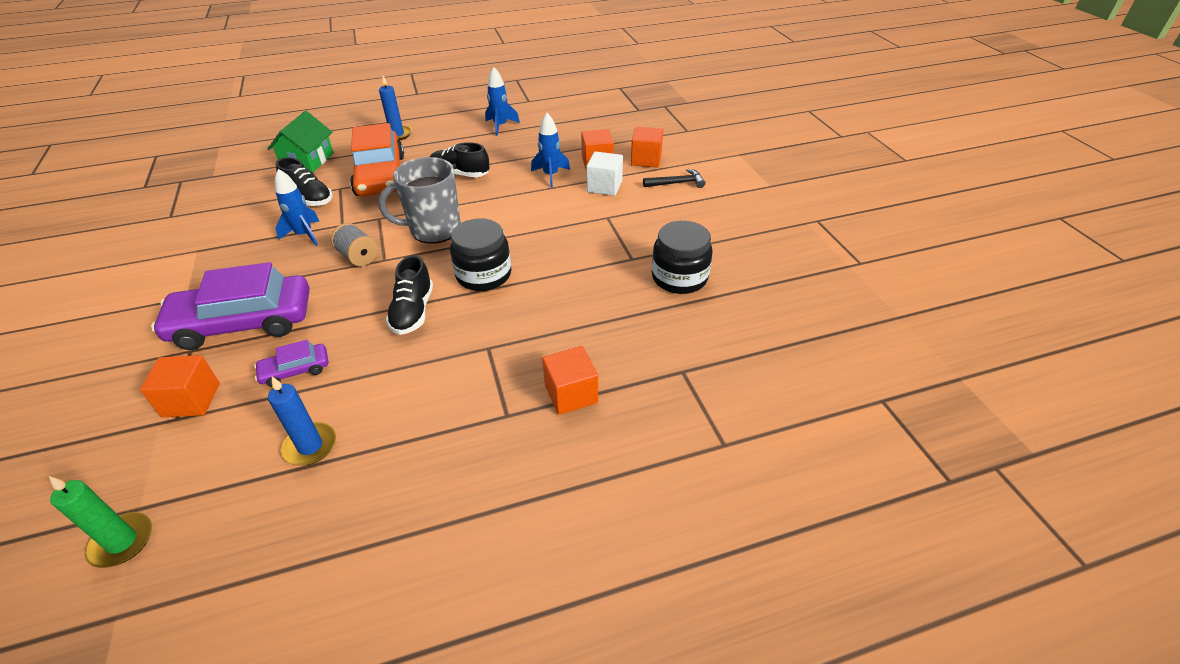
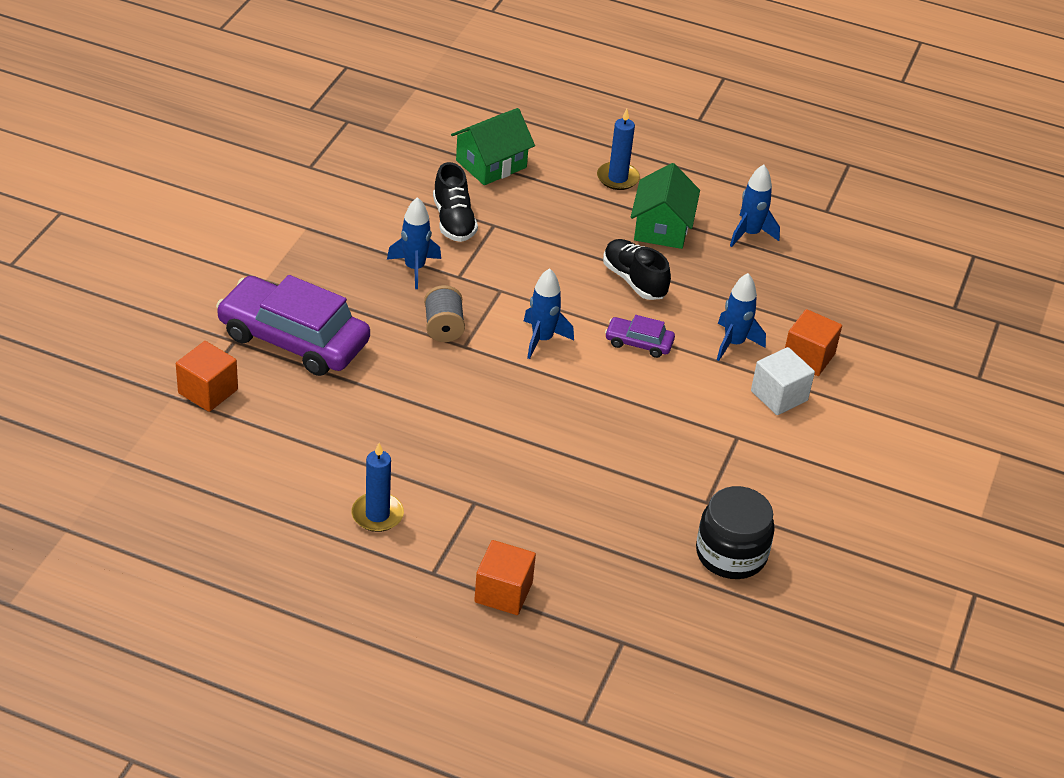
camera: 35 degrees right, 0 degrees up
(122, 542) = (98, 479): green candle -> none
(295, 370) = (302, 416): purple car -> purple car (639, 343)
(310, 446) = (265, 493): blue candle -> blue candle (377, 514)
(381, 176) = (549, 232): orange car -> none
(413, 312) = (442, 422): black shoe -> none
(434, 229) = (542, 339): grey mug -> blue rocket
(448, 144) = (662, 227): none -> green house
(484, 275) = (541, 424): black jar -> none
(646, 159) = (872, 389): orange cube -> none
(677, 183) = (869, 443): black hammer -> none

